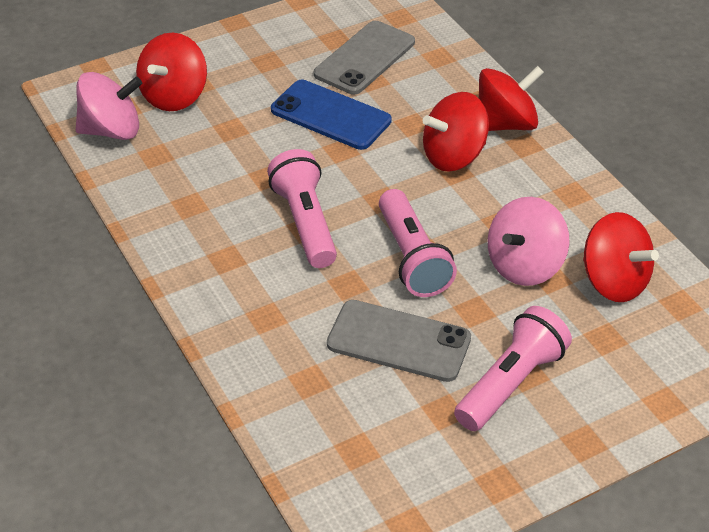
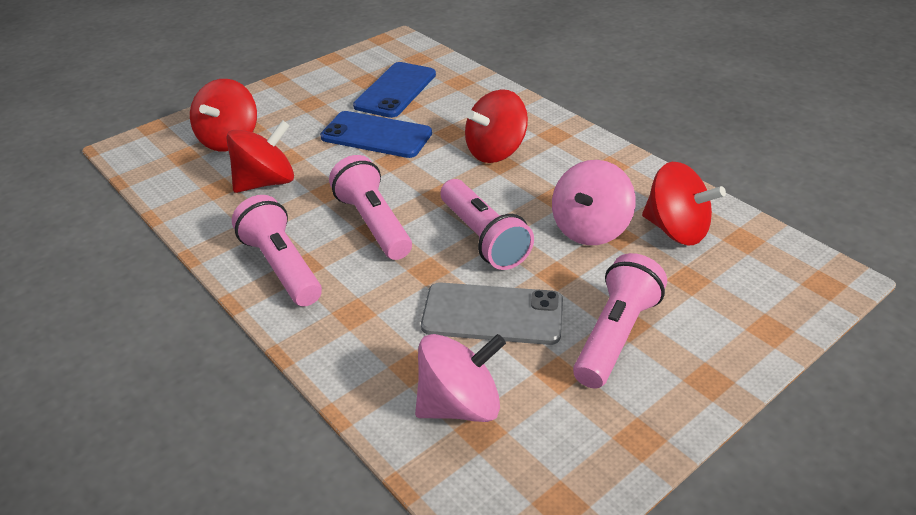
camera: 10 degrees left, 5 degrees down
(112, 130) = (173, 174): pink spinning top -> pink spinning top (460, 405)
(206, 256) = (281, 266): none -> pink flashlight
(365, 58) = (395, 90): grey phone -> blue phone
(505, 124) = (532, 121): red spinning top -> red spinning top (266, 182)

